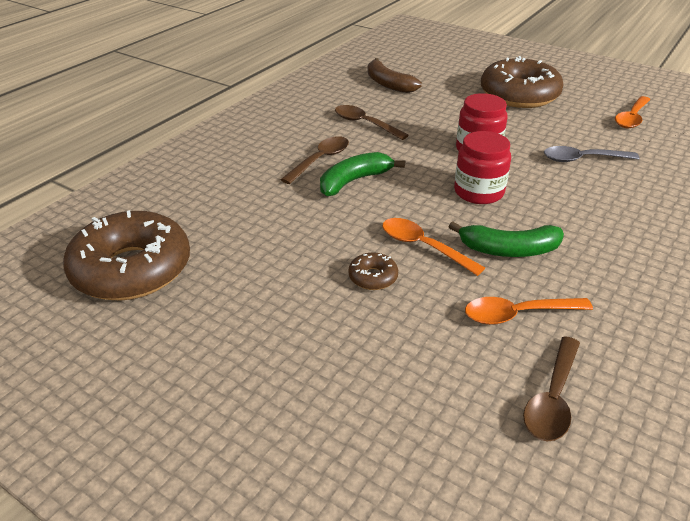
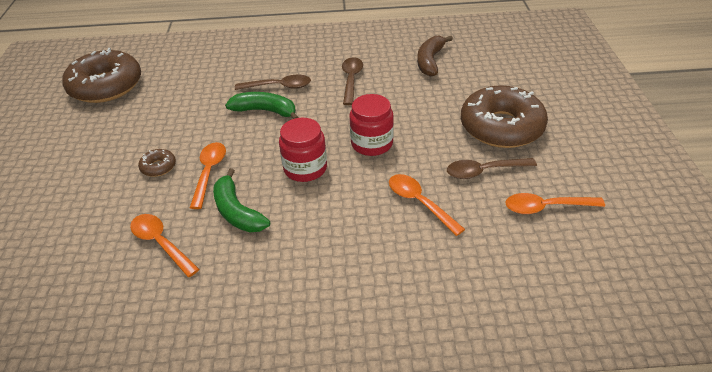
camera: 55 degrees right, 5 degrees up
(552, 398) = (82, 289): brown spoon -> brown spoon (484, 171)
(582, 159) = (419, 203): grey spoon -> orange spoon

